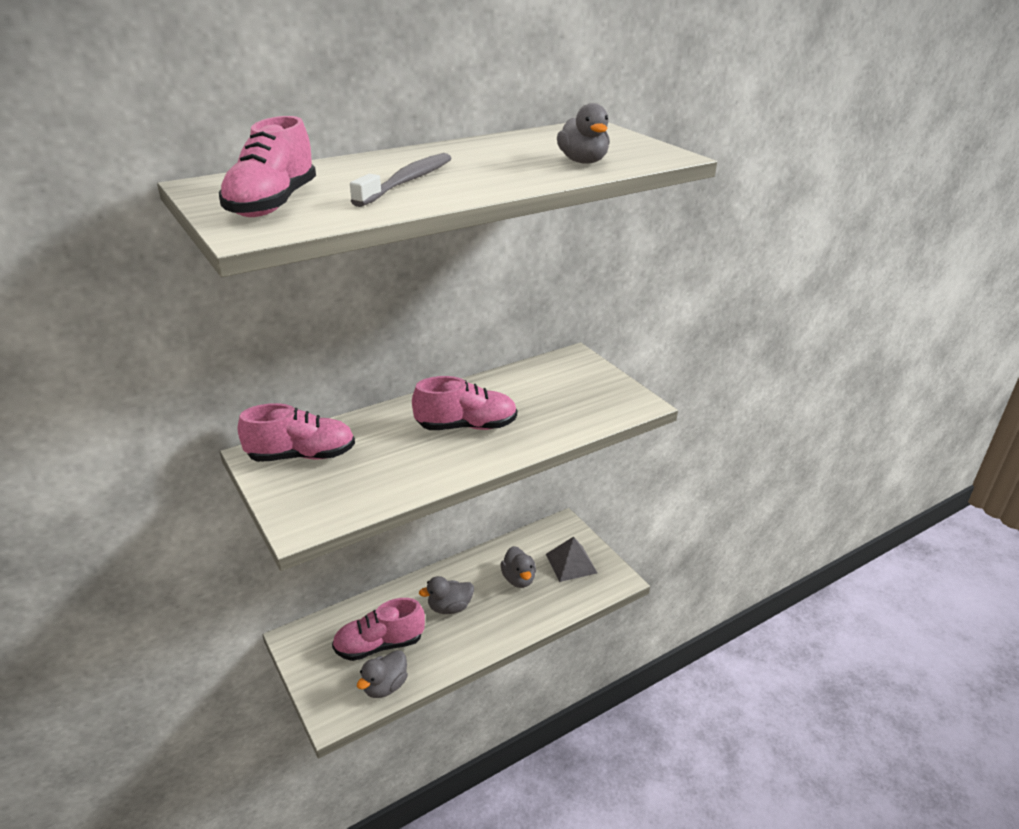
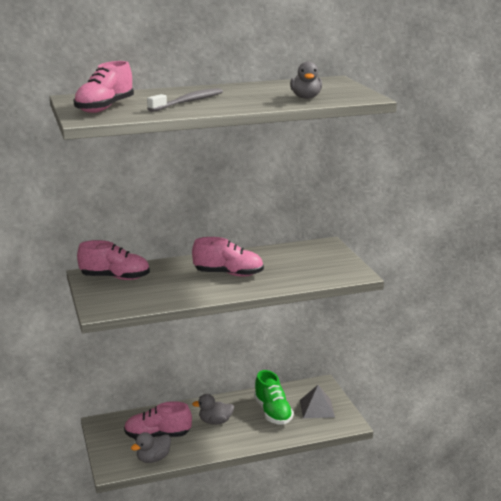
camera: 15 degrees right, 10 degrees down
(518, 579) = (273, 412): grey duck -> green shoe

